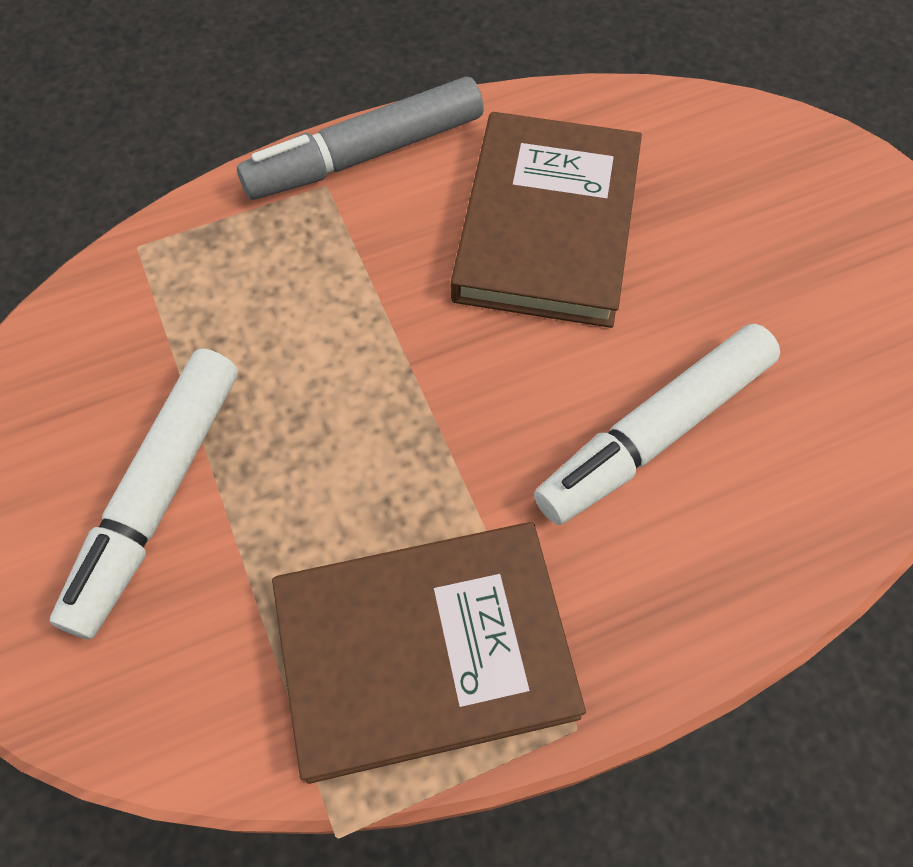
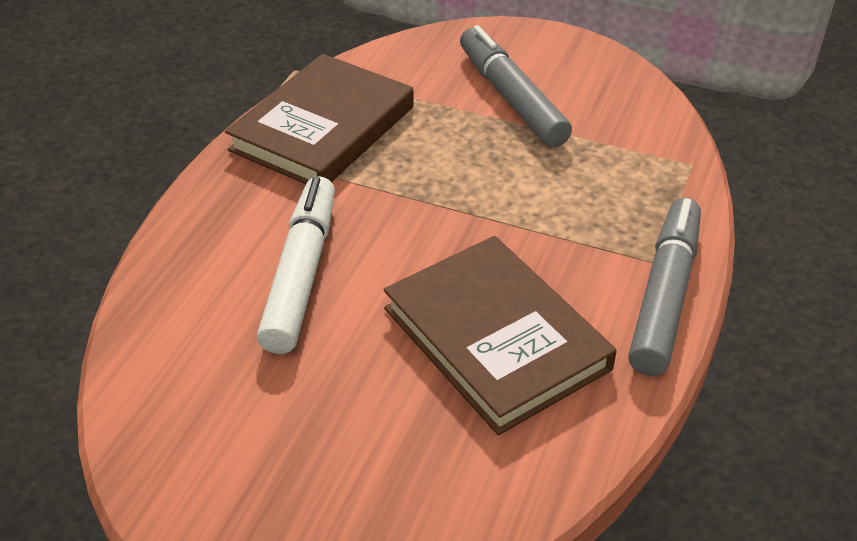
camera: 135 degrees right, 20 degrees down
(158, 496) = (511, 98): white marker -> grey marker

